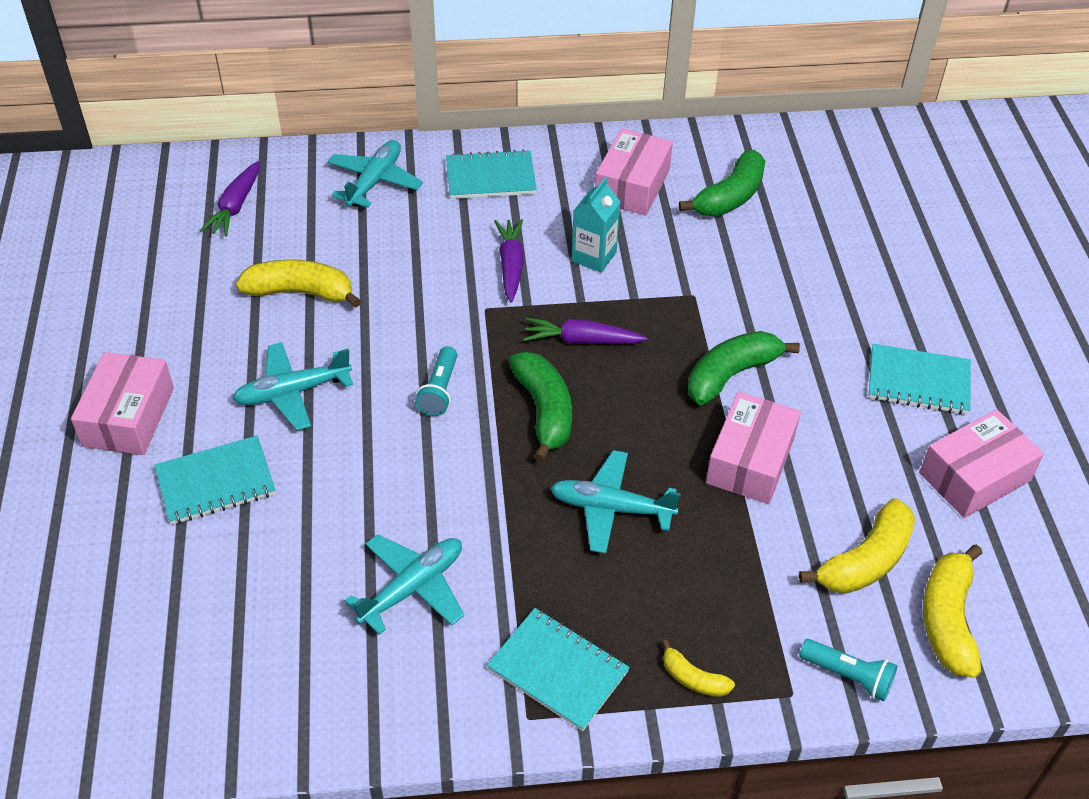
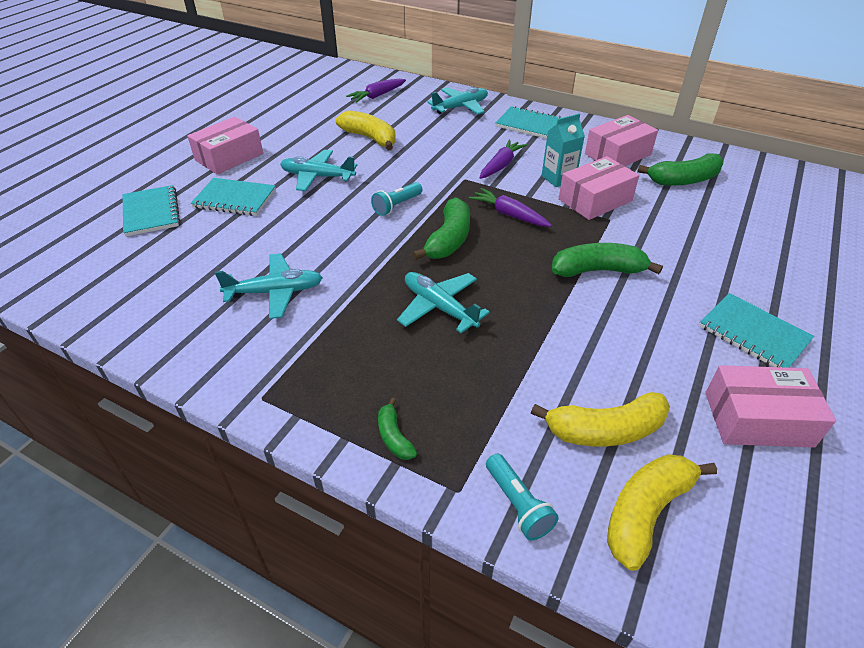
camera: 35 degrees right, 5 degrees down
(558, 671) = (309, 381): turquoise notebook -> turquoise notebook (151, 212)
(693, 678) = (394, 437): yellow banana -> green banana
(750, 460) = (566, 324): pink box -> pink box (595, 200)

